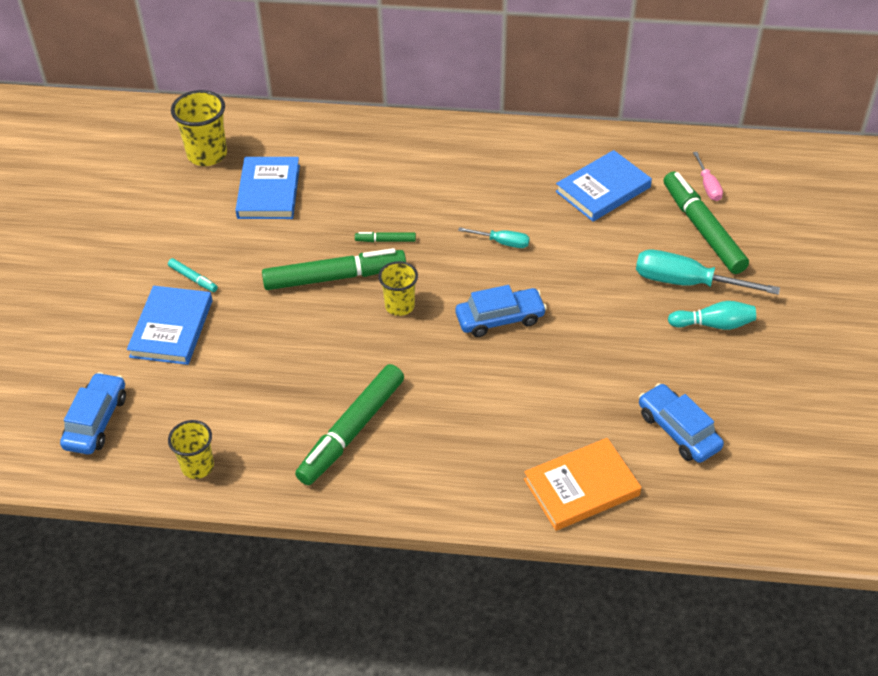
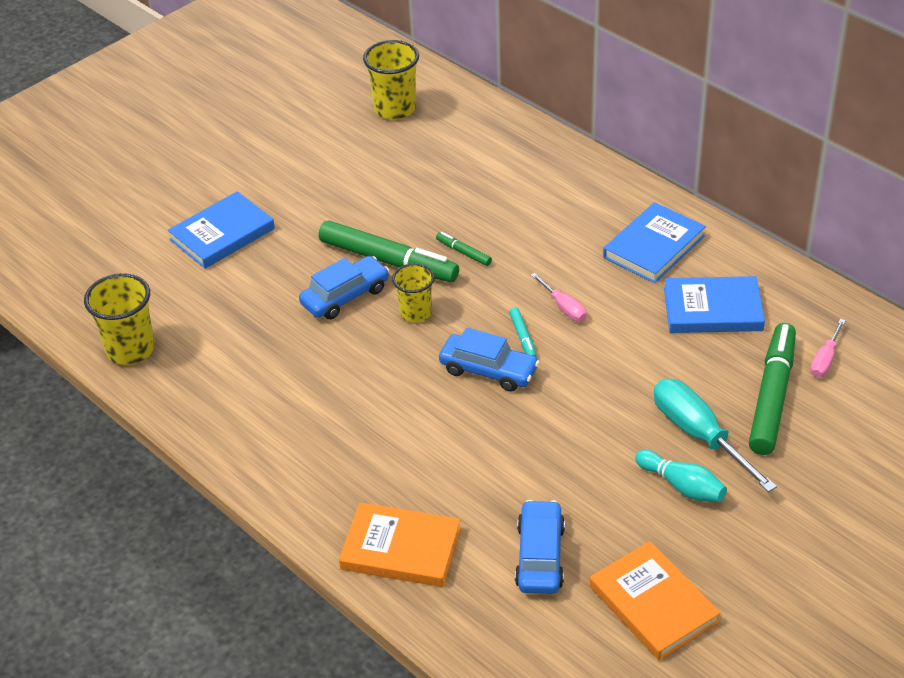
camera: 40 degrees right, 5 degrees down
(96, 421) = (98, 274): blue car -> blue car (345, 296)
(193, 279) = (278, 204): turquoise marker -> turquoise marker (523, 337)
(197, 466) = (130, 349): yellow cup -> yellow cup, size x1.51
(269, 191) = (411, 163): blue book -> blue book (654, 247)
(351, 431) = (269, 390): green marker -> none
(502, 242) = (563, 307): turquoise screwdriver -> pink screwdriver
(781, 416) = (653, 604): none -> orange book

